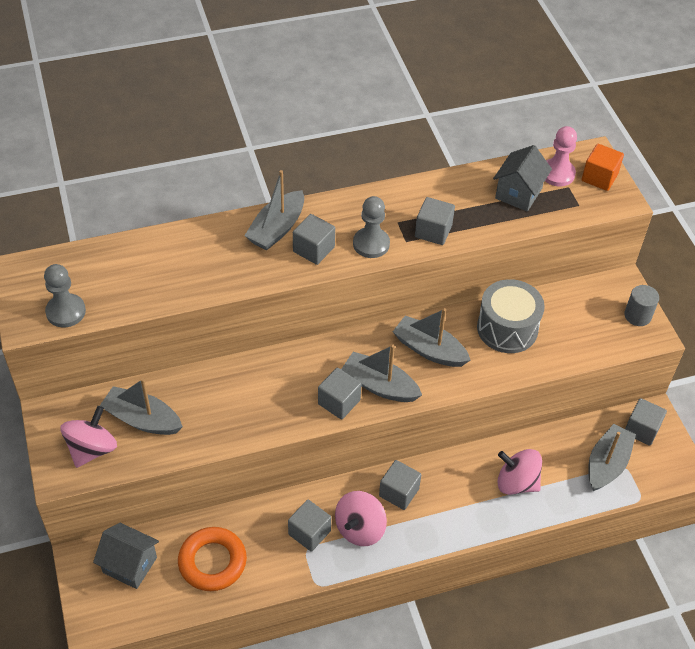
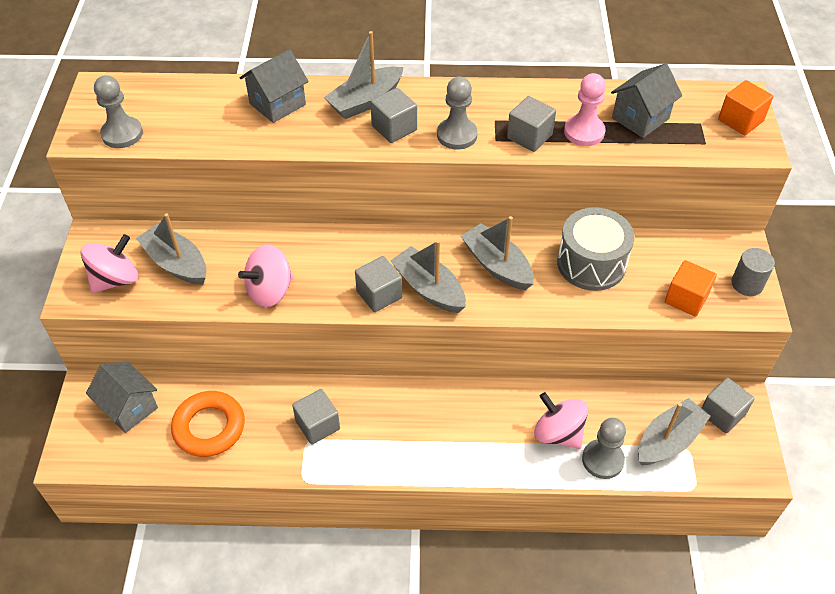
camera: 20 degrees right, 0 degrees up
(198, 249) = (277, 104): none -> grey house
(360, 529) = (371, 435): pink spinning top -> pink spinning top (270, 291)
(399, 492) = (427, 409): grey cube -> none
(557, 174) = (692, 107): pink pawn -> pink pawn (584, 132)
(560, 495) = (602, 460): none -> grey pawn
(594, 341) = (686, 299): none -> orange cube

